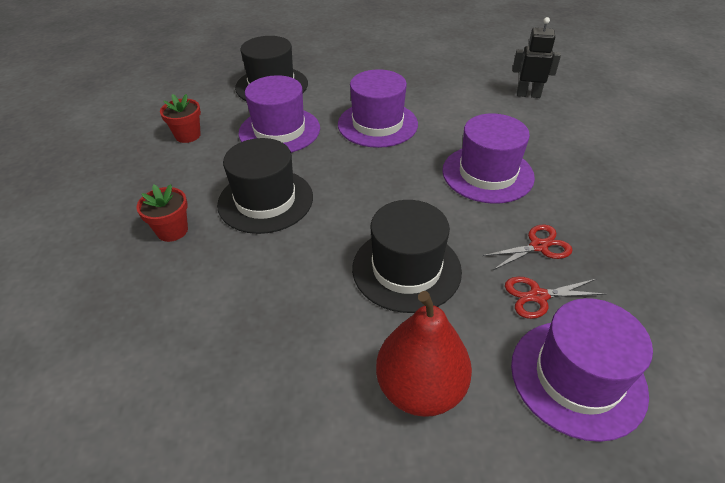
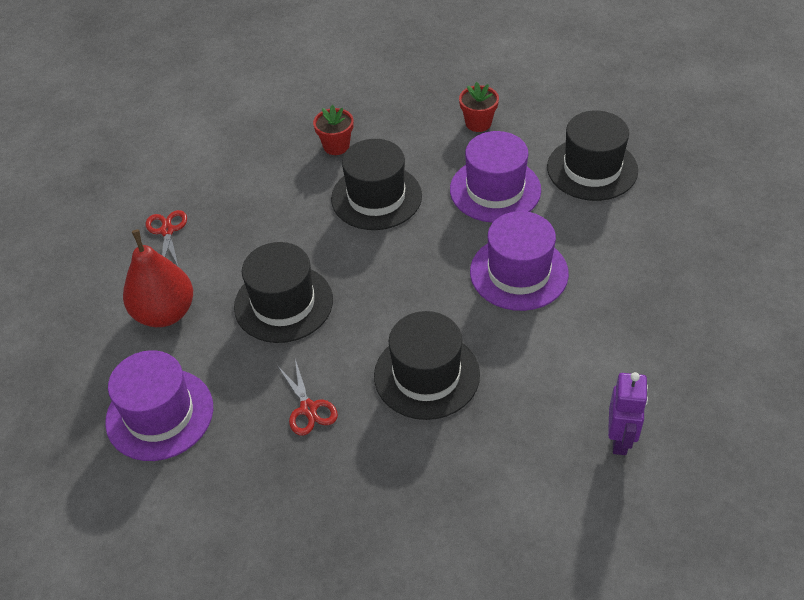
camera: 90 degrees right, 5 degrees up
(487, 174) = (426, 375): purple hat -> black hat
(528, 94) = (620, 440): black robot -> purple robot
(538, 296) = (244, 399): red scissors -> red scissors (167, 231)

